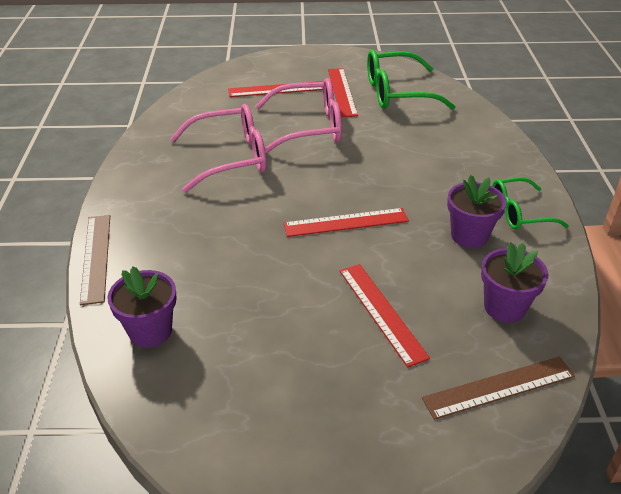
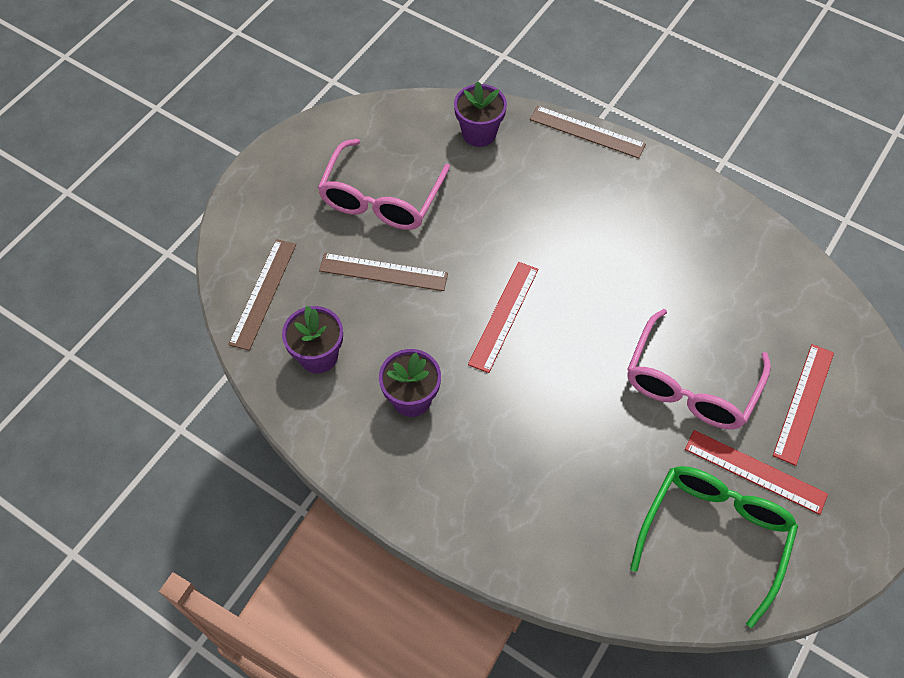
camera: 125 degrees right, 20 degrees up
(231, 158) = (674, 283): pink glasses -> pink glasses (381, 199)
(382, 312) = (383, 272): red ruler -> brown ruler
(518, 213) = (407, 468): green glasses -> none

